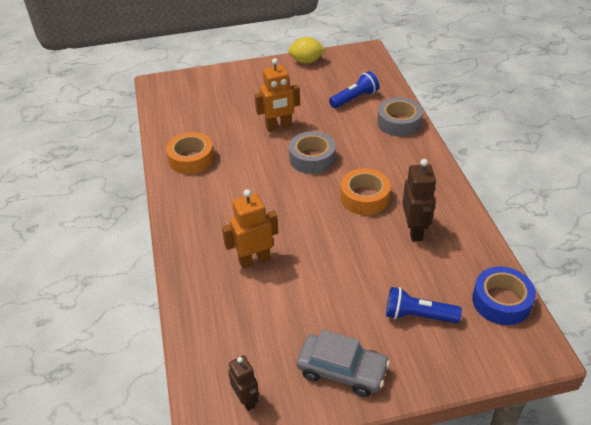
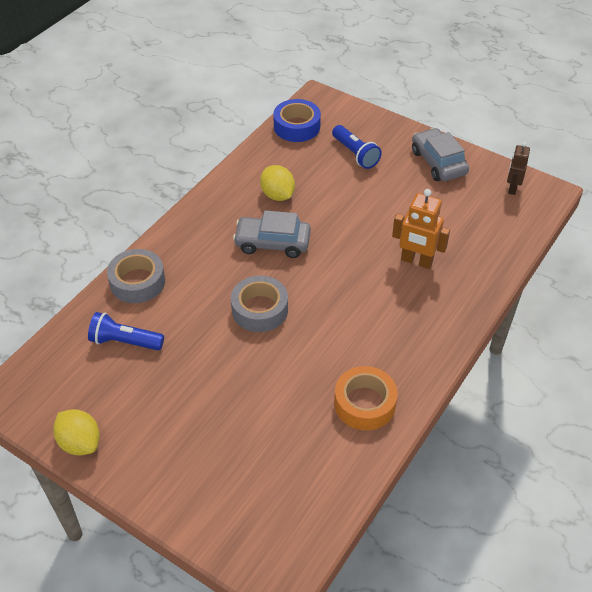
camera: 135 degrees left, 5 degrees up
(278, 127) = (239, 371): orange robot -> none
(364, 197) = (272, 243): orange tape -> grey car
(415, 230) = (277, 195): brown robot -> yellow lemon

